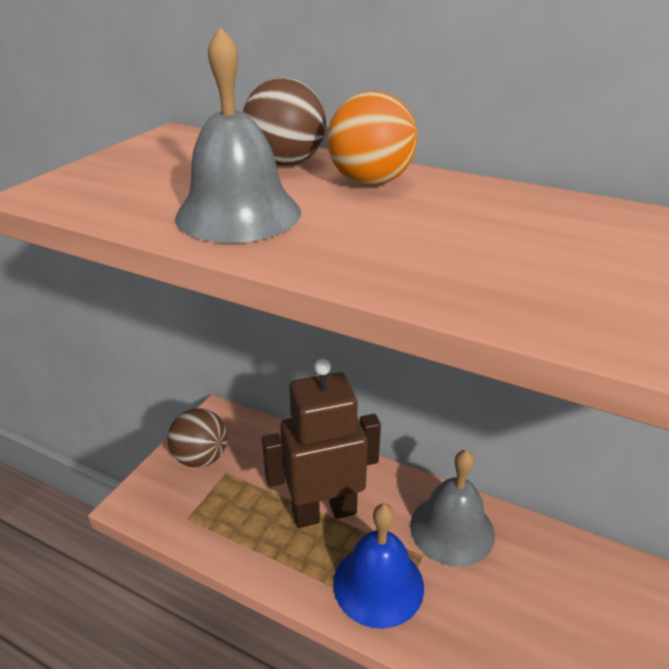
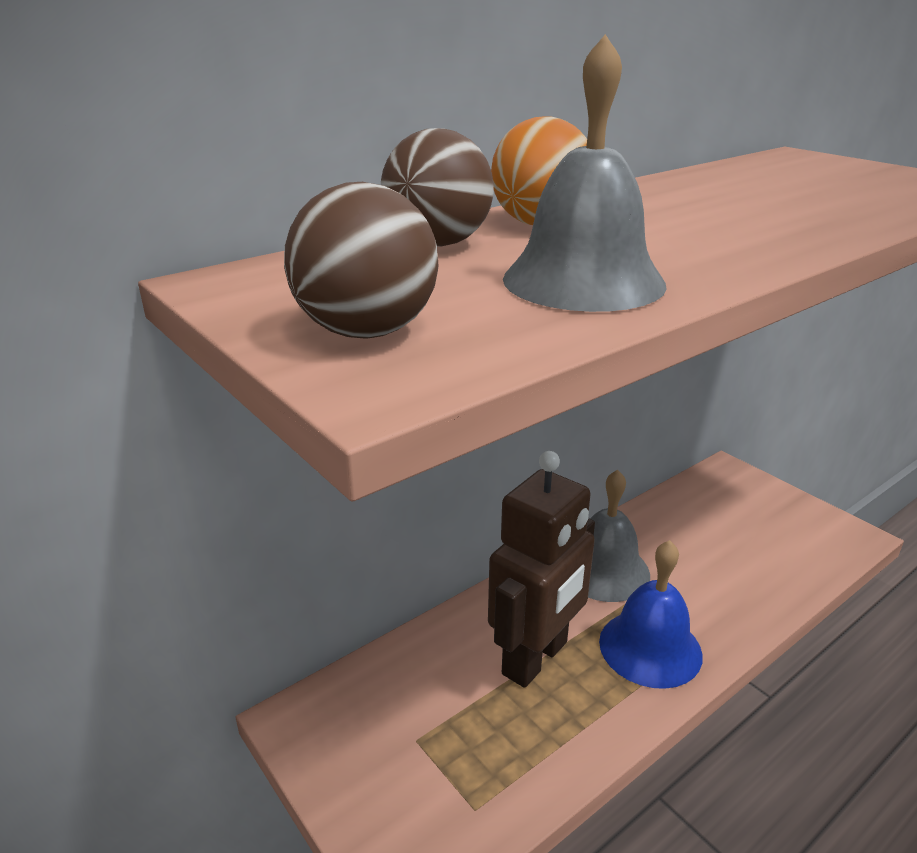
camera: 65 degrees left, 5 degrees down
(201, 458) = (369, 762): brown ball -> brown ball (366, 332)
(324, 512) = (536, 658): brown robot -> brown robot turned 150 degrees counterclockwise

